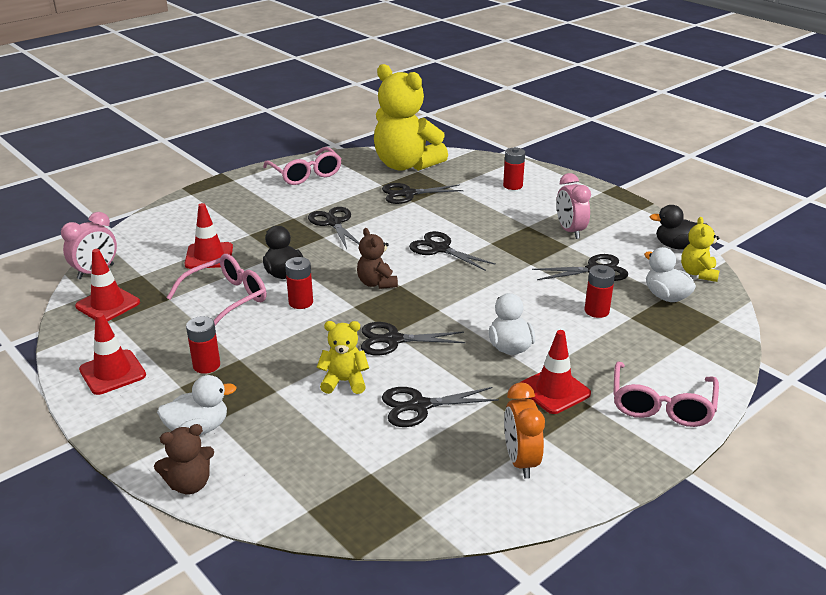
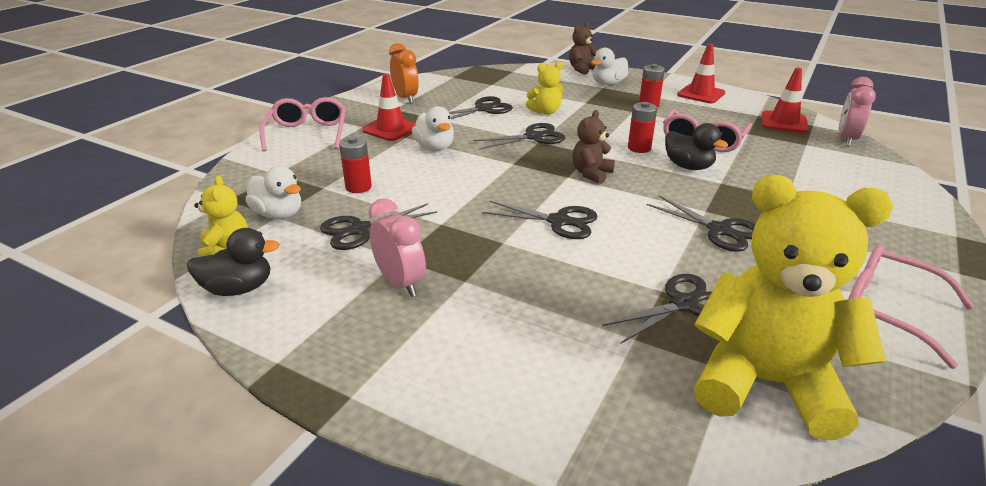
camera: 160 degrees right, 0 degrees up
(209, 256) = (782, 168): red traffic cone -> none
(376, 283) = (591, 174): brown teddy bear -> brown teddy bear turned 105 degrees counterclockwise
(513, 185) = (527, 370): red battery -> none

